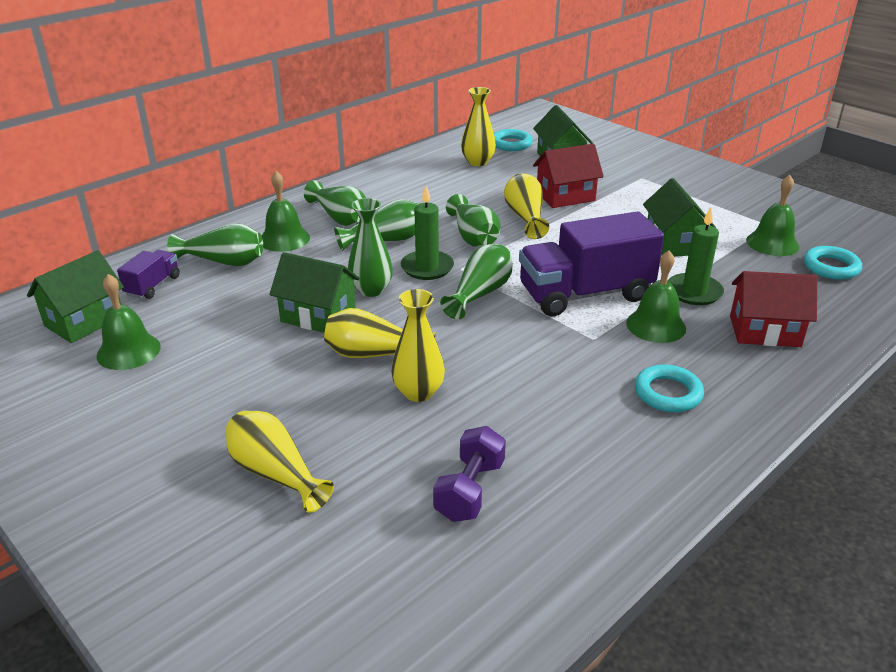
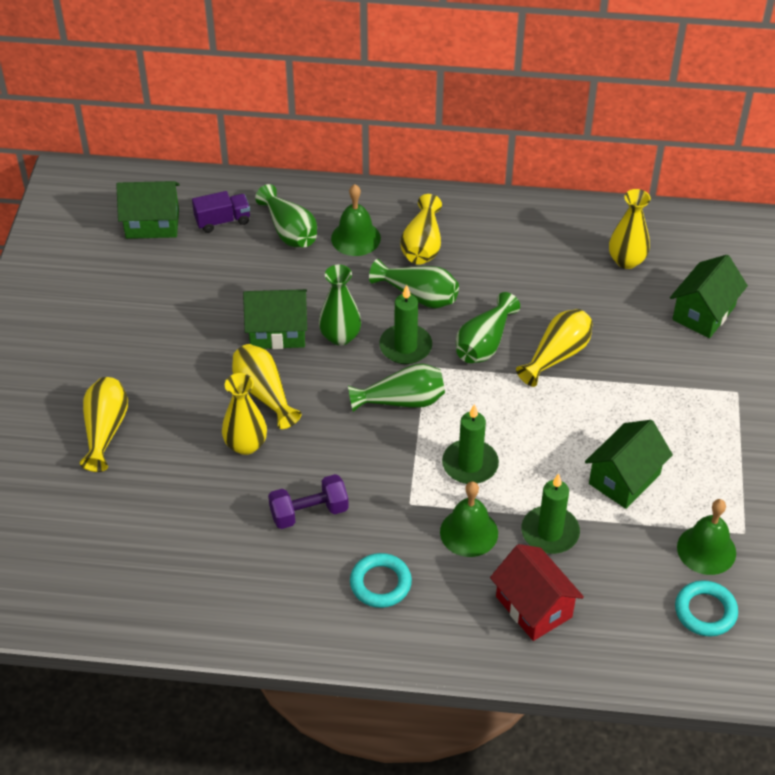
camera: 50 degrees right, 15 degrees up
(128, 351) = (145, 271): green bell -> none
(318, 316) = (277, 332): green house -> green house turned 75 degrees counterclockwise
(340, 218) = (422, 245): green vase -> yellow vase
(470, 490) = (175, 532): purple dumbbell -> purple dumbbell (309, 512)
(511, 144) = (695, 259): turquoise ring -> none
(565, 196) = (629, 359): red house -> none
(585, 294) = (470, 464): purple truck -> green candle

